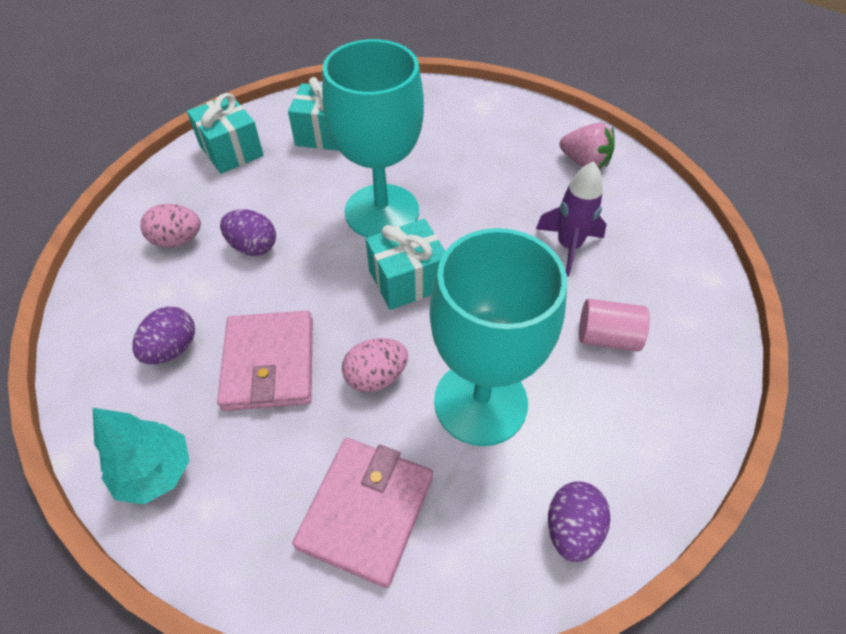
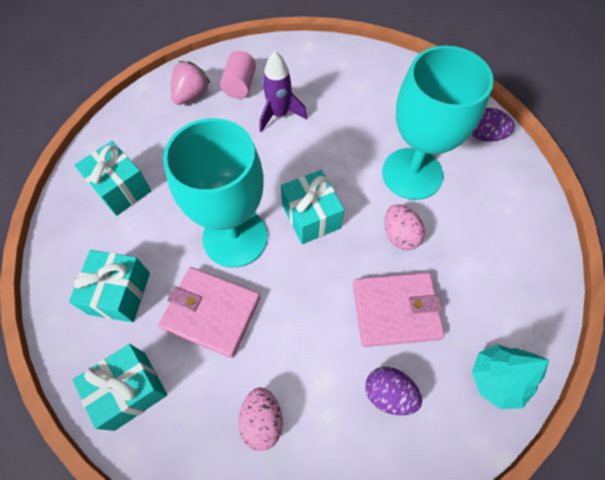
camera: 90 degrees left, 10 degrees up
(253, 246) = (273, 343): purple egg -> none
(366, 511) = (495, 237): pink wallet -> pink wallet (211, 312)
(444, 122) = (121, 188): none -> turquoise gift
(607, 337) = (357, 103): pink cylinder -> pink cylinder (240, 85)

